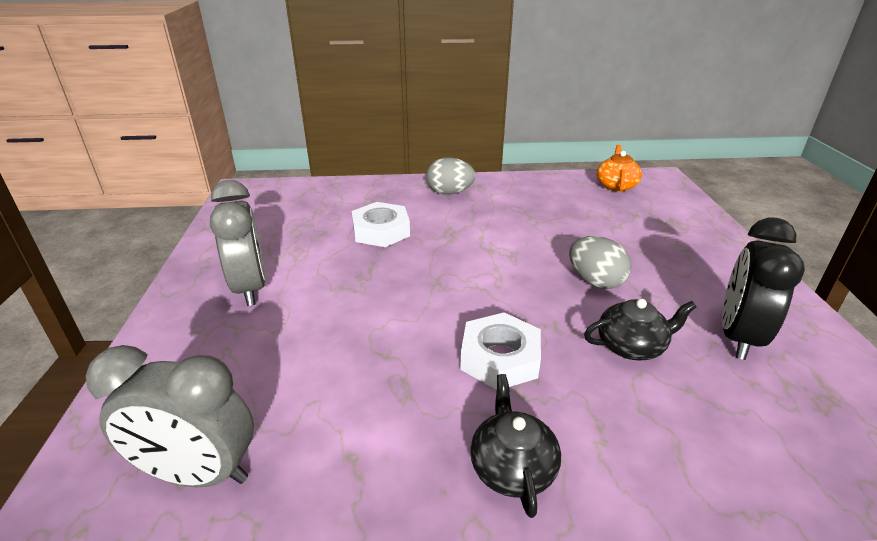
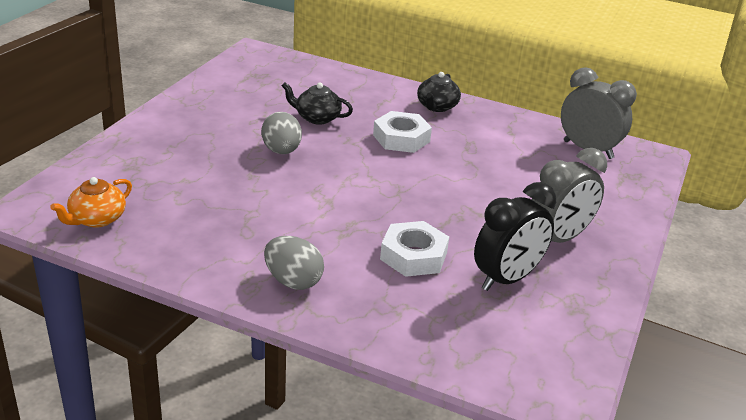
camera: 155 degrees left, 0 degrees up
(250, 288) = (558, 239): grey clock -> grey clock turned 135 degrees counterclockwise
(738, 337) = (248, 101): black clock -> black clock (507, 279)

